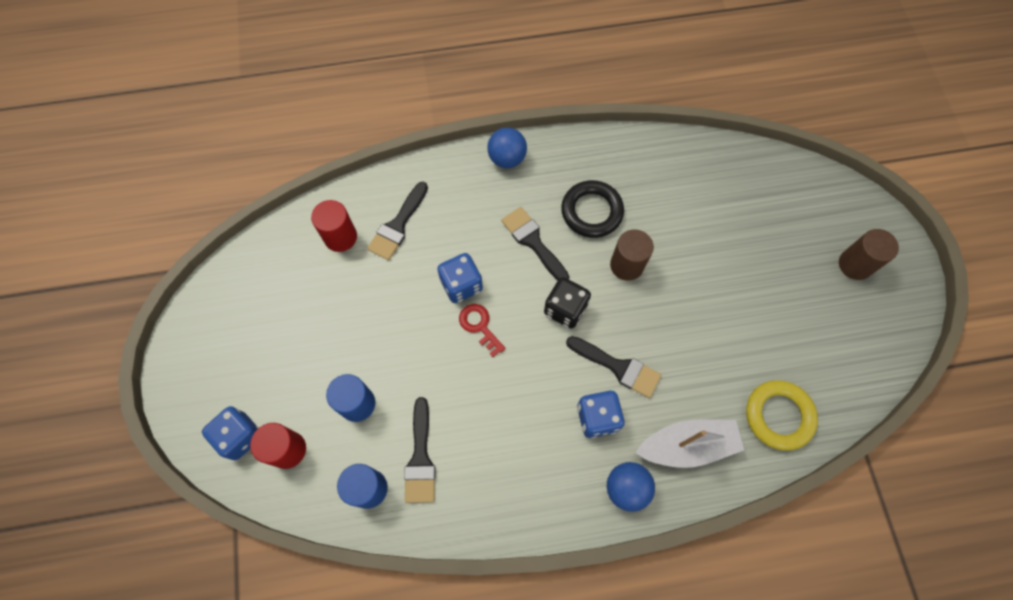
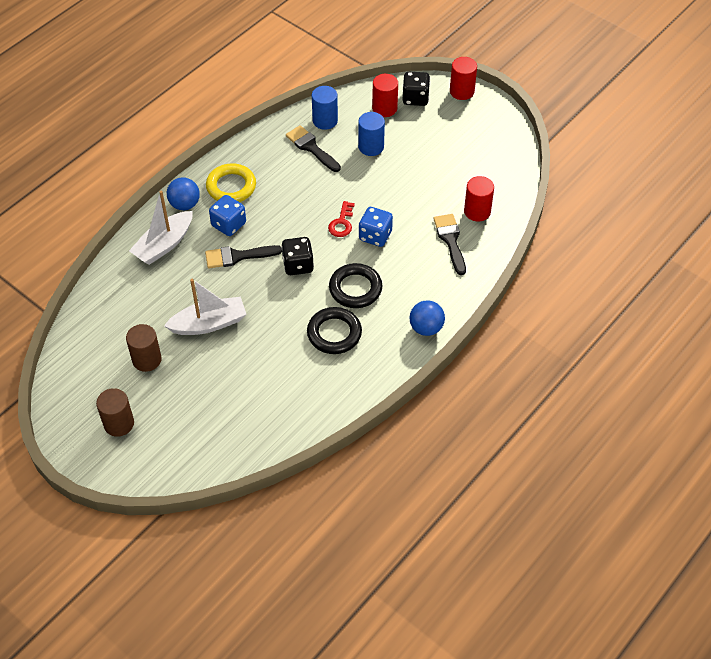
camera: 140 degrees right, 15 degrees down
(183, 402) = (462, 91): none -> red cylinder
(240, 436) = (415, 98): blue dice -> black dice
(479, 326) = (342, 223): red key -> red key turned 90 degrees clockwise
(533, 242) = (355, 289): black brush -> black ring
(626, 265) = (281, 316): brown cylinder -> brown cylinder (147, 359)
(703, 308) = (209, 323): none -> white boat
(778, 416) = (117, 294): yellow ring -> yellow ring (231, 187)

